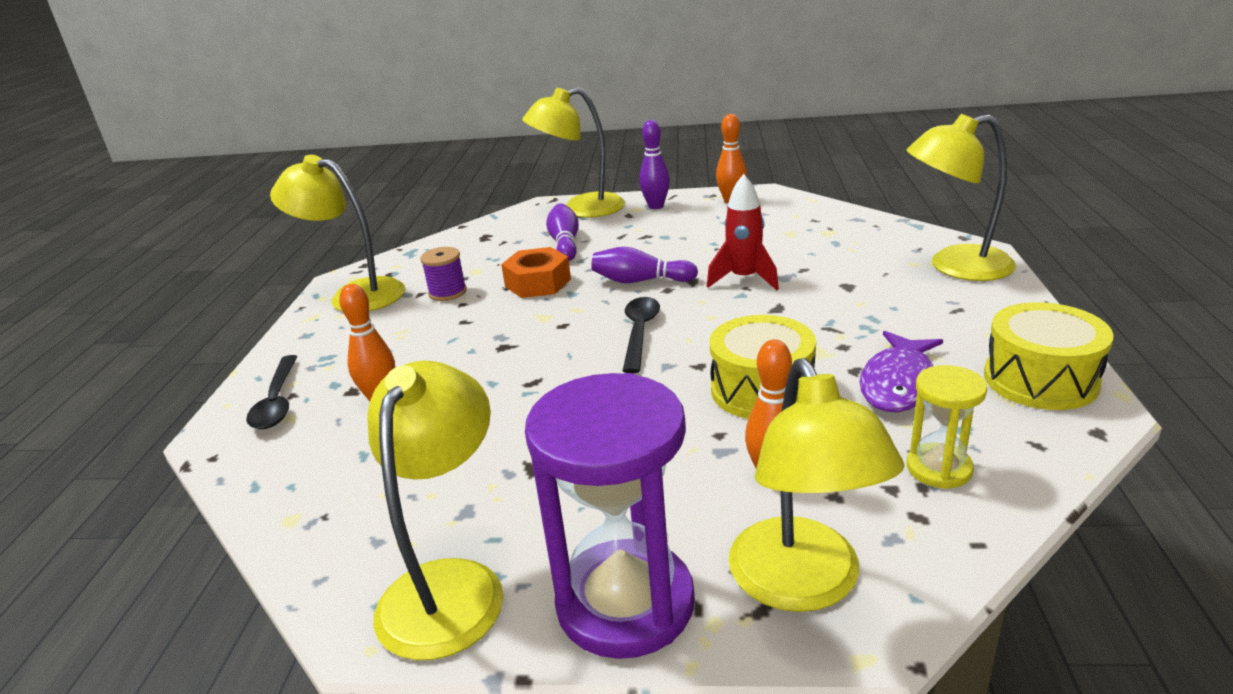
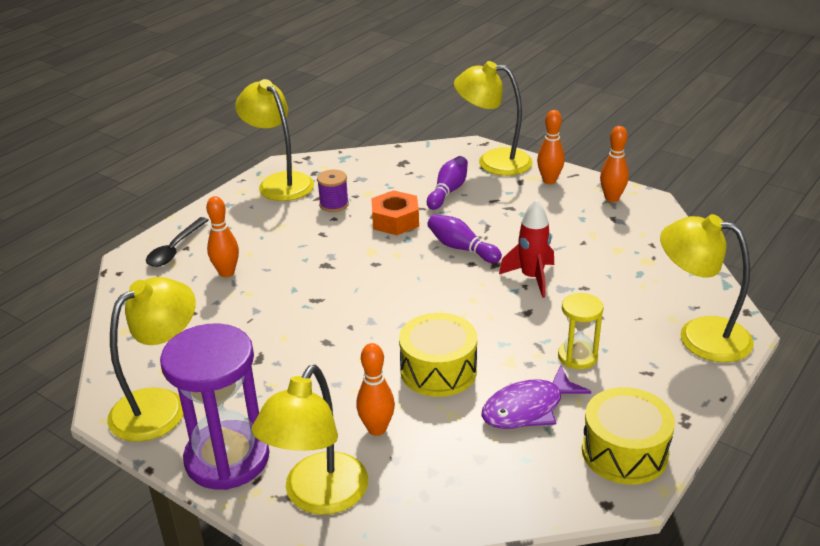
camera: 30 degrees right, 5 degrees up
(640, 333) = (414, 292): black spoon -> none
(656, 206) = (549, 181): purple bowling pin -> orange bowling pin
(939, 468) = (474, 474): yellow hourglass -> yellow hourglass (577, 356)

